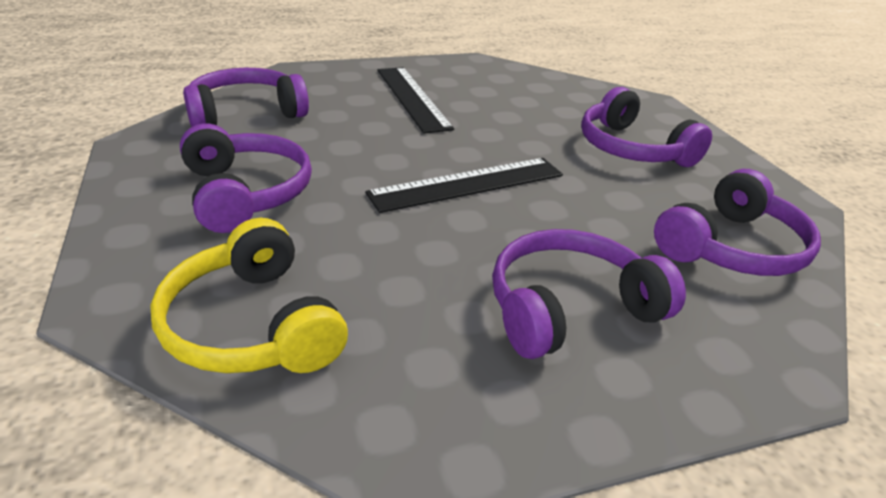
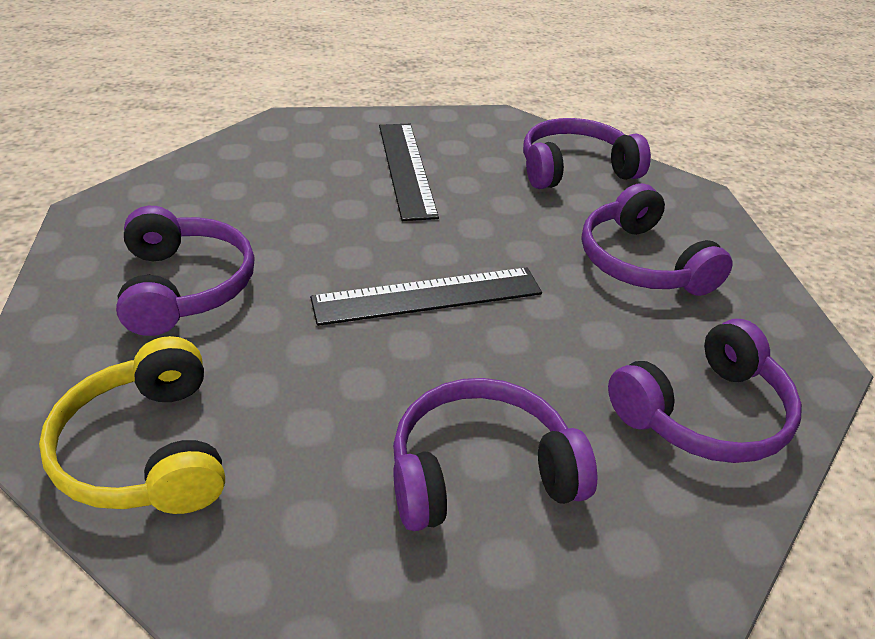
camera: 10 degrees right, 5 degrees up
(246, 113) = (215, 178): purple headphones -> purple headphones (575, 169)

